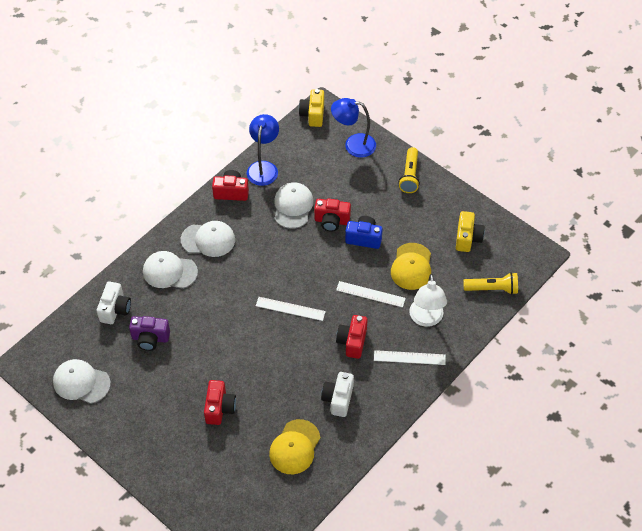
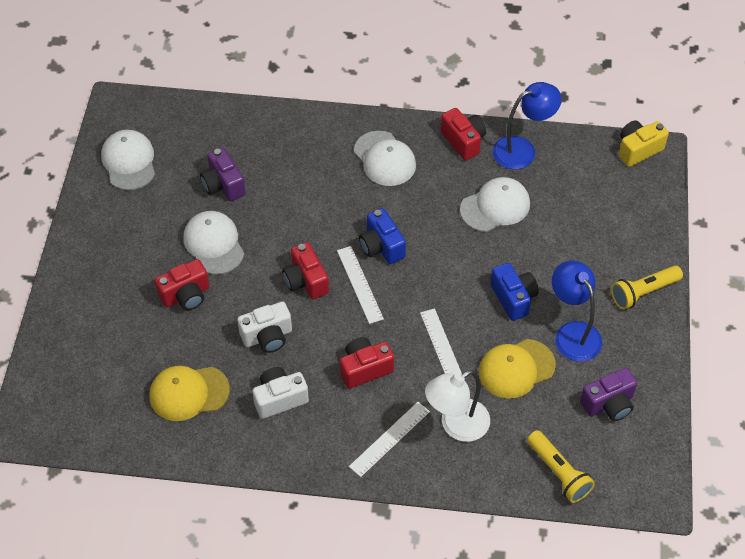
camera: 55 degrees right, 0 degrees up
(115, 309) = (234, 135): white camera -> white camera (267, 336)
(169, 272) = (317, 151): white cap -> white cap (214, 244)
(272, 281) = (381, 246): none -> blue camera
(331, 221) = (509, 254): red camera -> red camera (306, 281)
(353, 145) = (633, 212): blue lamp -> blue lamp (572, 333)
(409, 357) = (389, 439): white ruler -> white ruler turned 75 degrees clockwise
(467, 238) = (608, 404): yellow camera -> purple camera

